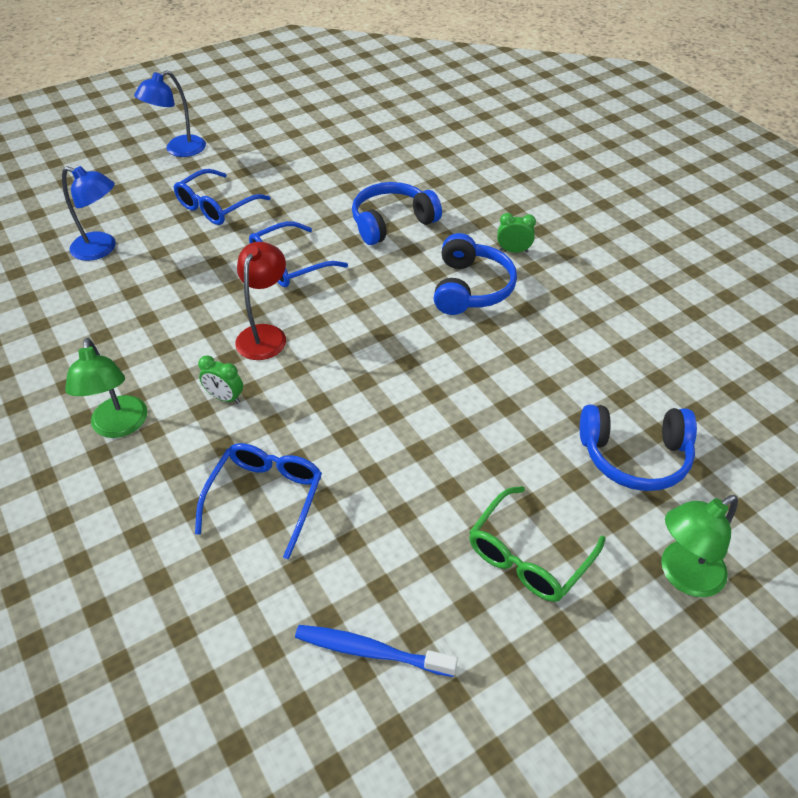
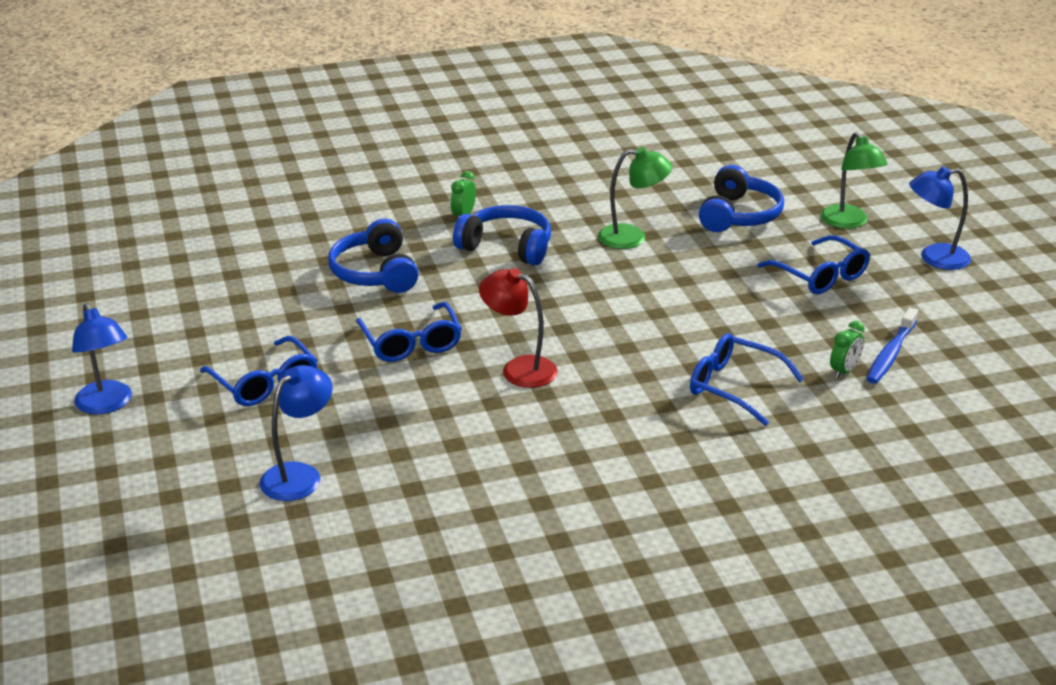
camera: 75 degrees left, 15 degrees down
(119, 426) = (618, 467): green lamp -> green lamp (632, 237)
(225, 398) = (601, 400): green clock -> green clock (844, 371)
(528, 556) = (820, 276): green glasses -> blue glasses
(639, 694) = (934, 258): none -> blue lamp

